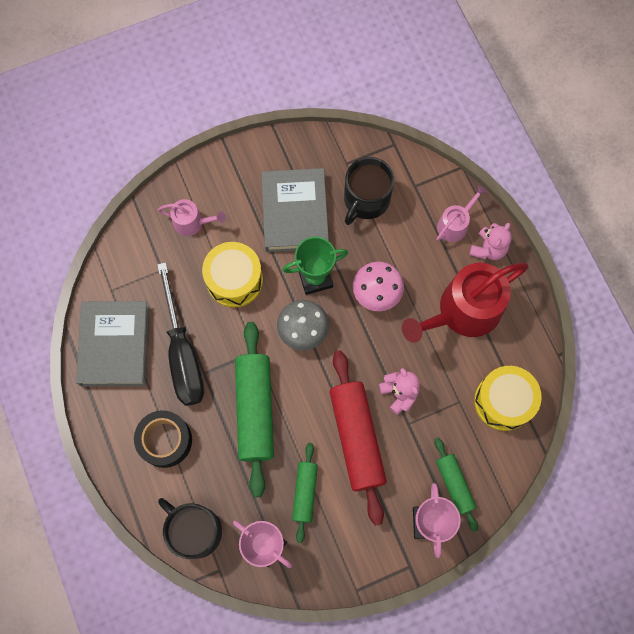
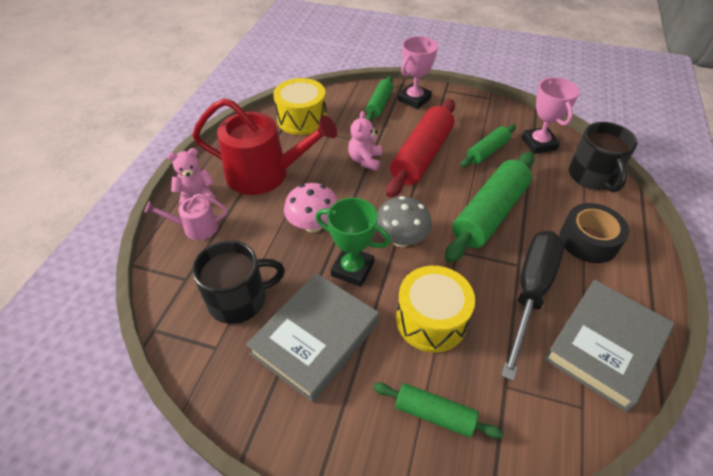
camera: 140 degrees left, 25 degrees down
(192, 222) = (434, 414): pink watering can -> green rolling pin

